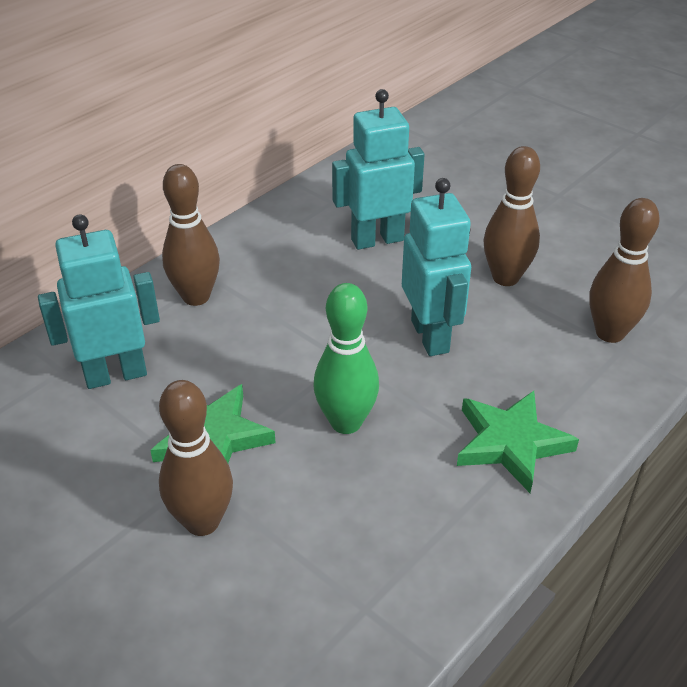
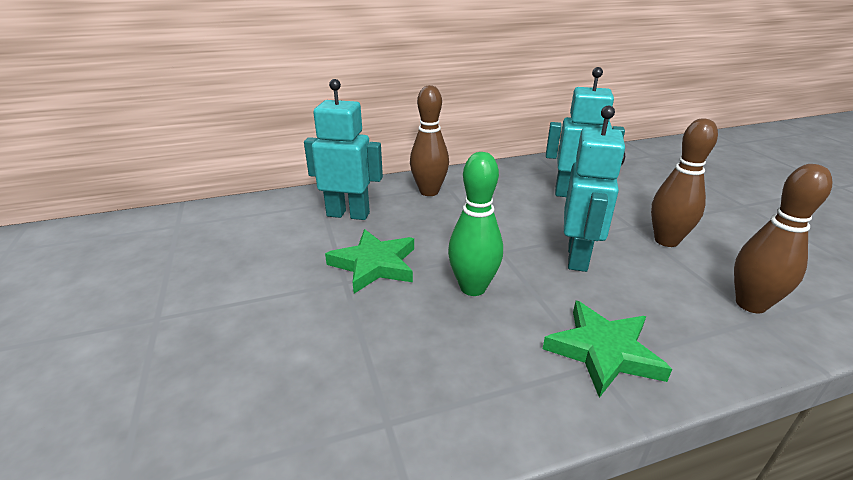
camera: 30 degrees right, 10 degrees down
(202, 522) = (324, 310): brown bowling pin -> none

